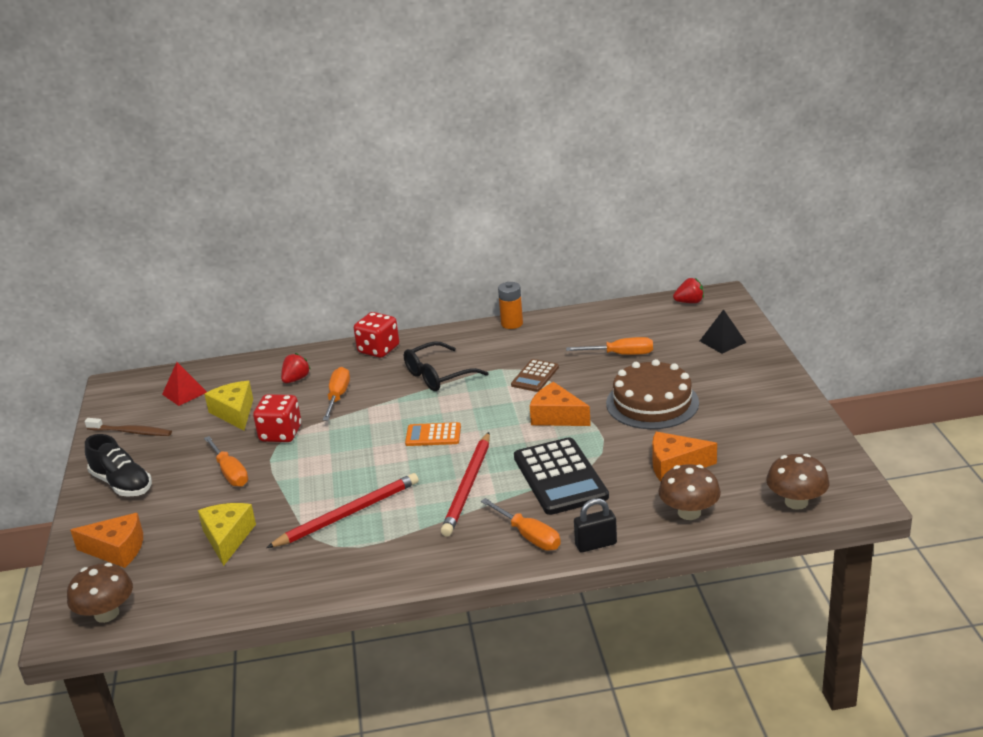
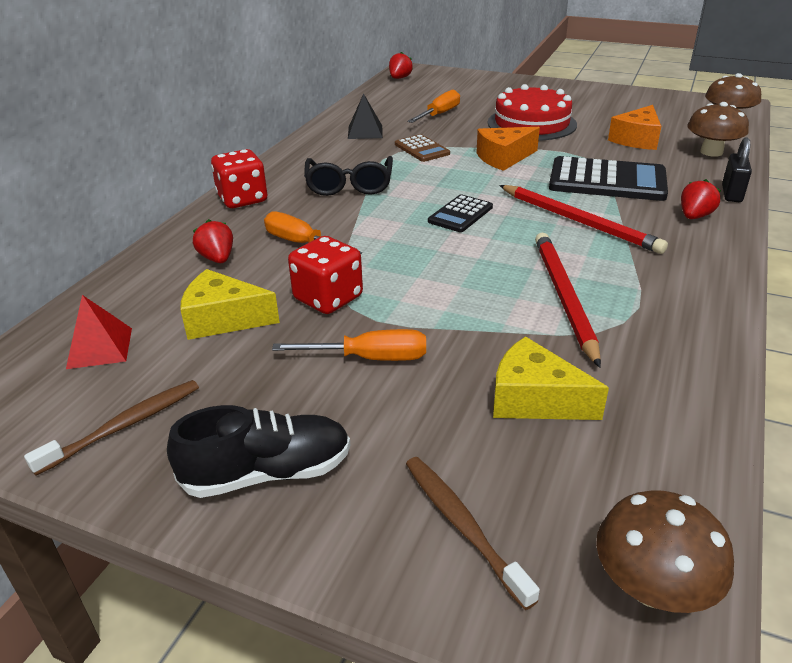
camera: 60 degrees left, 5 degrees up
(117, 550) = (463, 526): orange cheese -> brown toothbrush
(433, 435) = (460, 214): orange calculator -> black calculator
(512, 323) = (313, 135): orange battery -> none
(528, 536) = (694, 216): orange screwdriver -> red strawberry
(652, 403) = (531, 123): brown cake -> red cake
(722, 341) = (475, 84): black pyramid -> black pyramid (365, 132)

